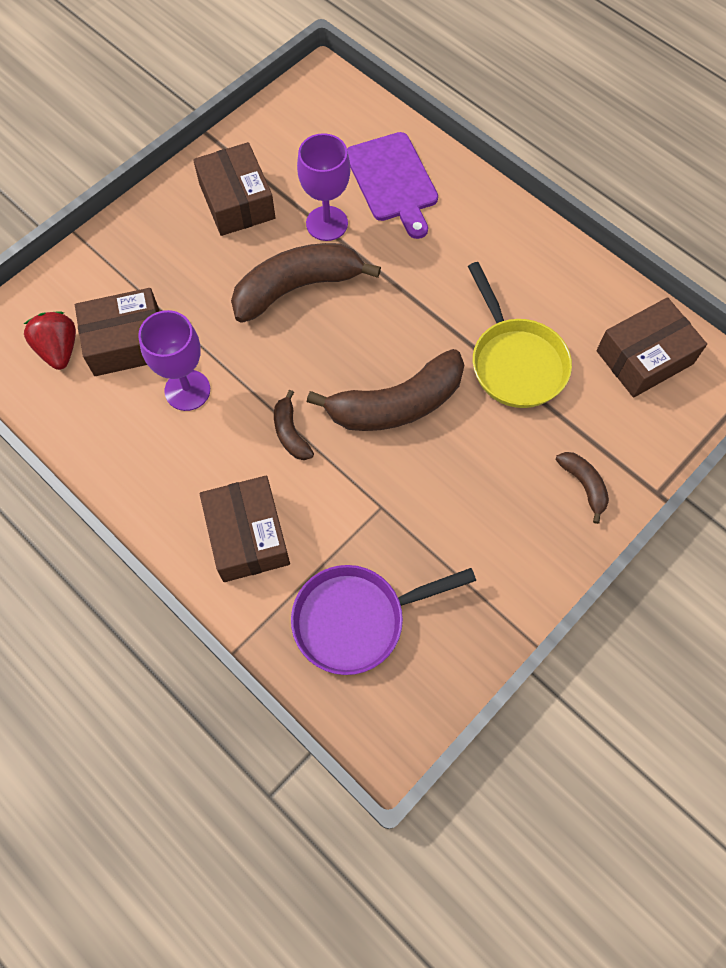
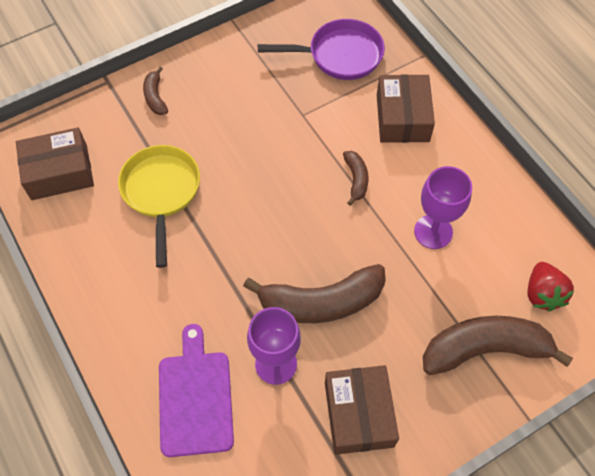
camera: 165 degrees left, 5 degrees down
(127, 342) = (481, 286): brown box -> none
(396, 404) = (267, 181): brown banana -> brown banana (484, 349)

